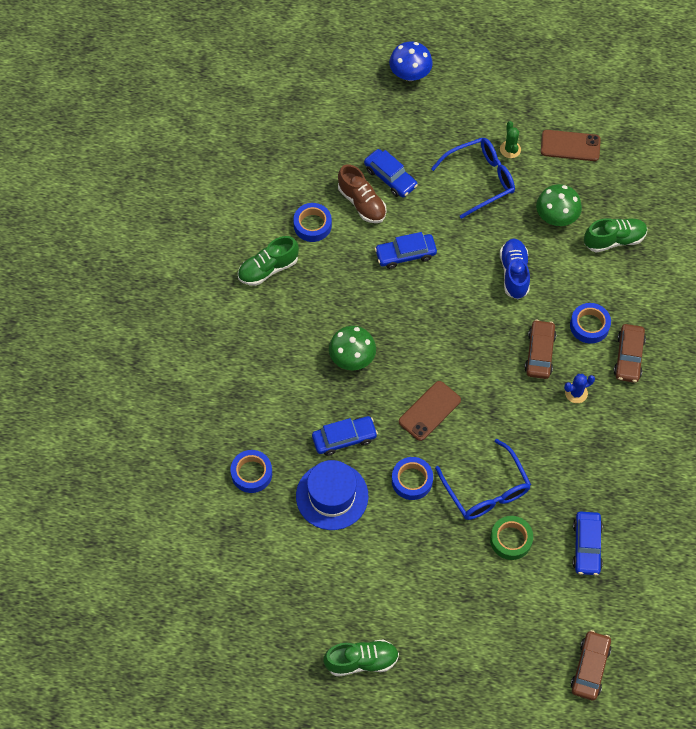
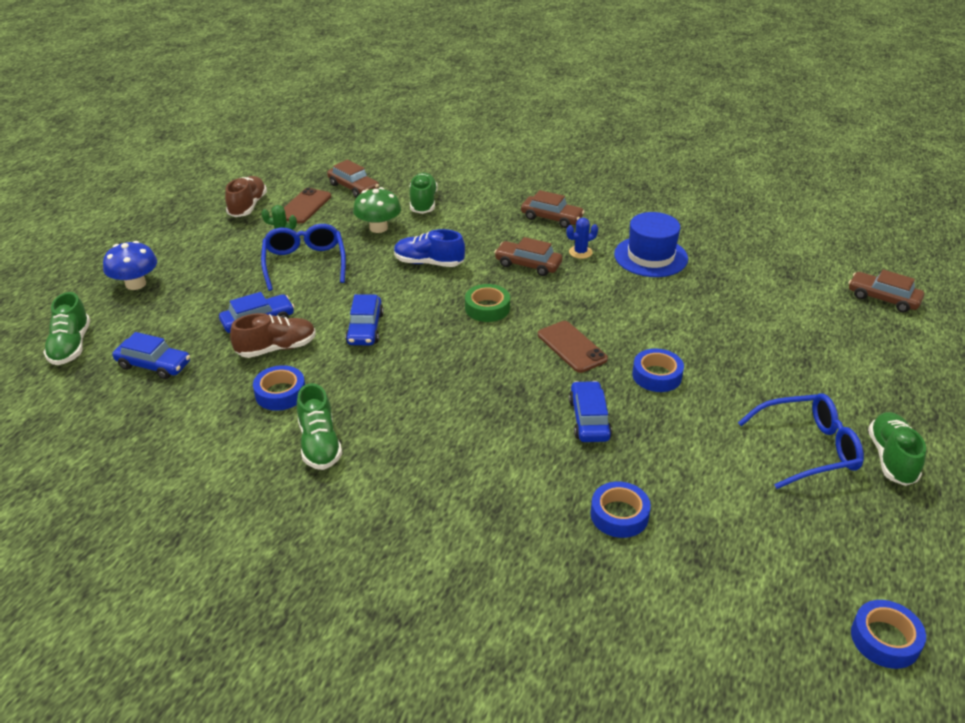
camera: 75 degrees left, 25 degrees down
(323, 71) = (71, 346): none -> green shoe
(332, 496) = (665, 444): blue hat -> blue hat (650, 256)
(352, 358) = (481, 393): green mushroom -> none
(486, 490) = (678, 326): blue glasses -> blue glasses (808, 448)
(511, 539) = (739, 320): green tape -> green tape (487, 308)
(553, 102) = (248, 206): none -> brown shoe
(576, 393) = (580, 252): blue cactus -> blue cactus turned 75 degrees clockwise
(586, 546) = (750, 276): blue car -> blue car (153, 365)
(589, 325) = (509, 232): blue tape -> blue tape (885, 639)
(619, 173) = (353, 187): none -> brown car

